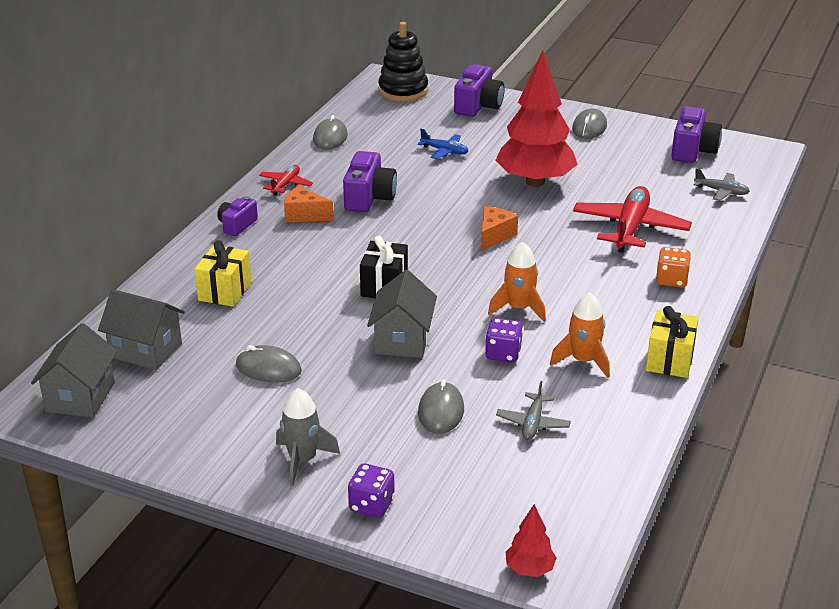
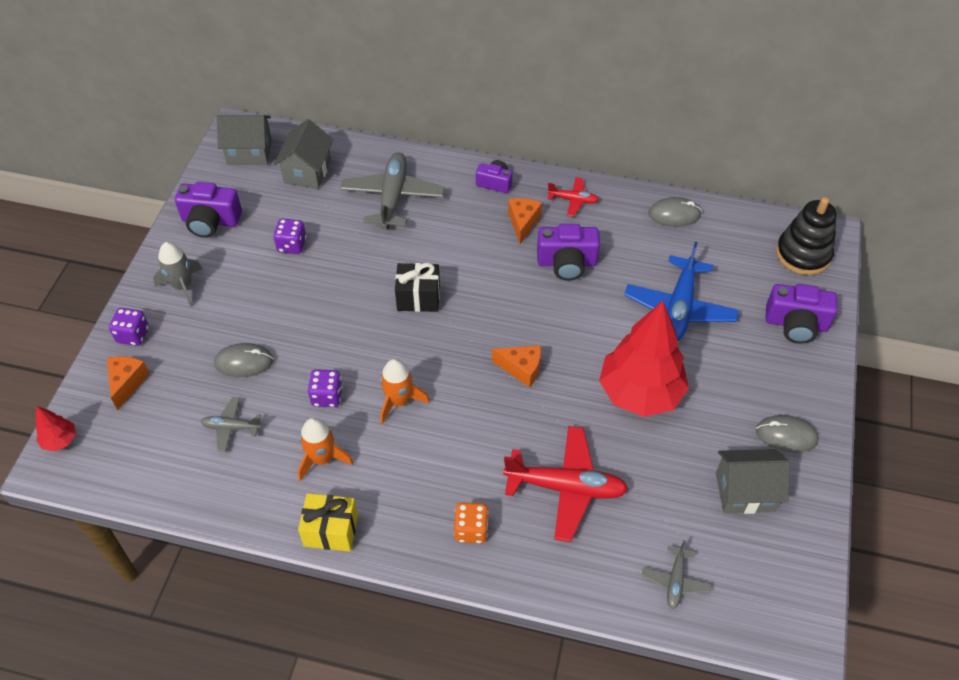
camera: 80 degrees right, 20 degrees up
(225, 291) = (393, 197): yellow gift -> grey plane
(268, 368) = (292, 245): grey mouse -> purple dice
(403, 340) = (339, 323): grey house -> grey house (745, 492)
(444, 151) = (679, 308): blue plane -> blue plane, size x1.95
(450, 509) = (127, 383): none -> orange cheese
(693, 150) = (769, 549): purple camera -> purple camera (210, 221)

